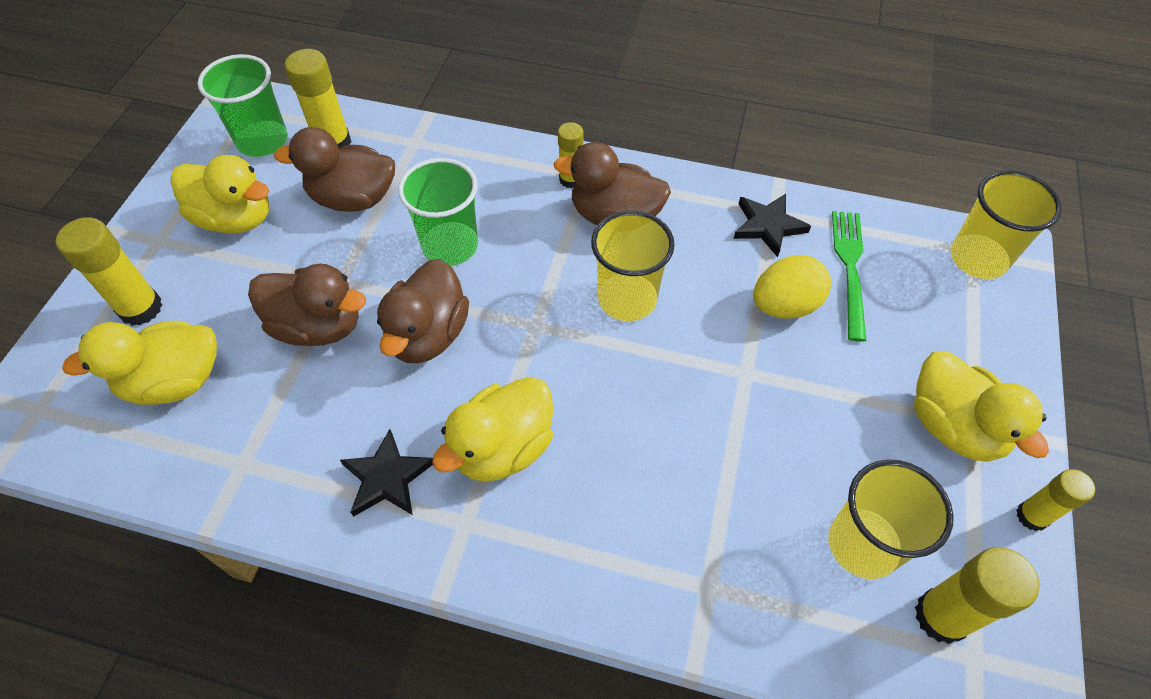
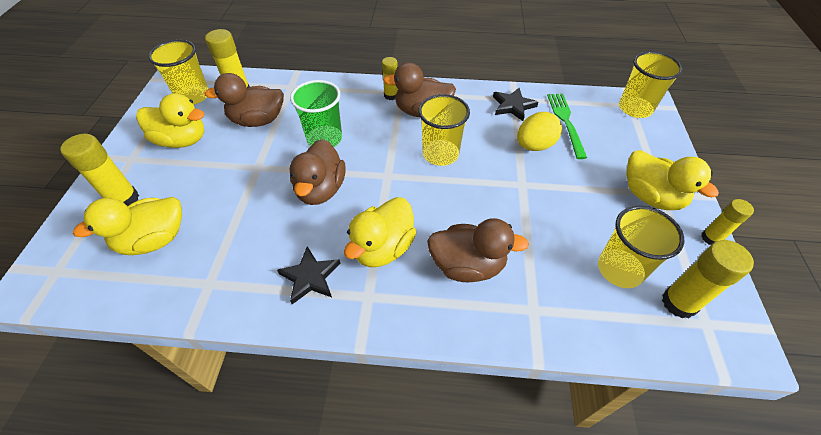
camera: 10 degrees left, 5 degrees down
(262, 141) = (193, 96): green cup -> yellow cup
(318, 326) = (247, 194): brown duck -> brown duck (467, 265)

